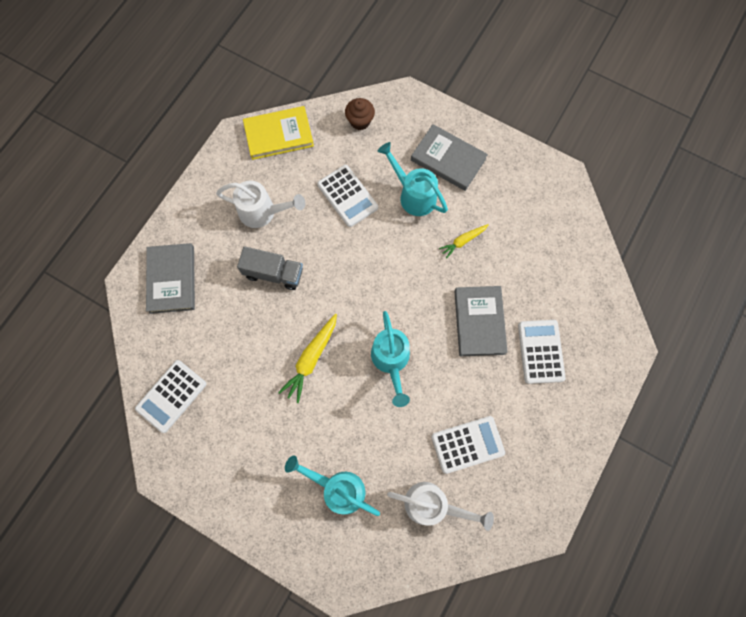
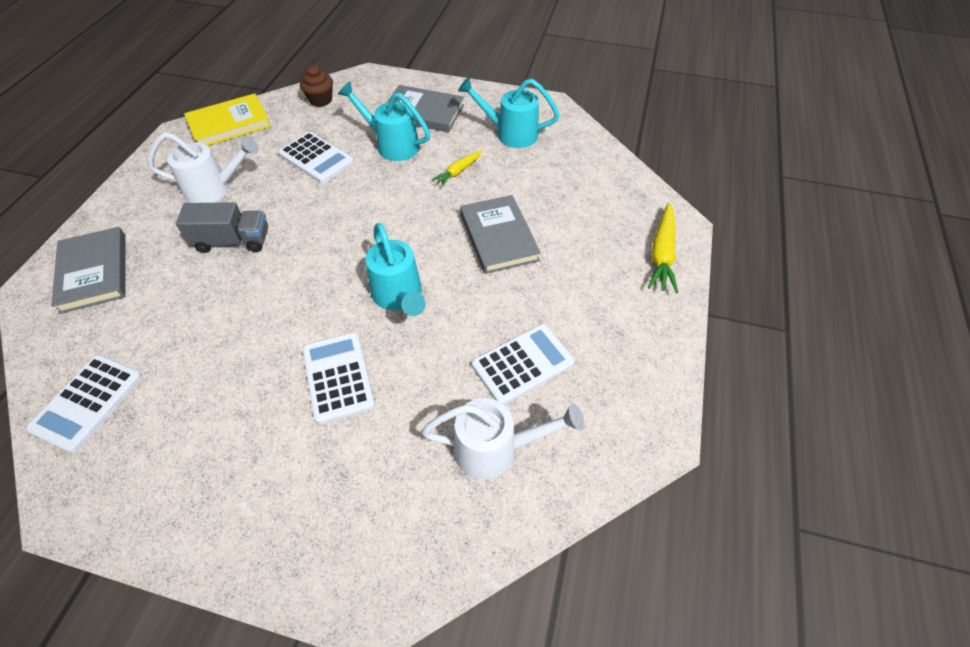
camera: 15 degrees left, 20 degrees down
(311, 359) = (292, 317): yellow carrot -> yellow carrot (662, 254)
(338, 489) = (352, 462): turquoise watering can -> turquoise watering can (510, 133)
(540, 351) = (580, 250): white calculator -> white calculator (338, 377)

